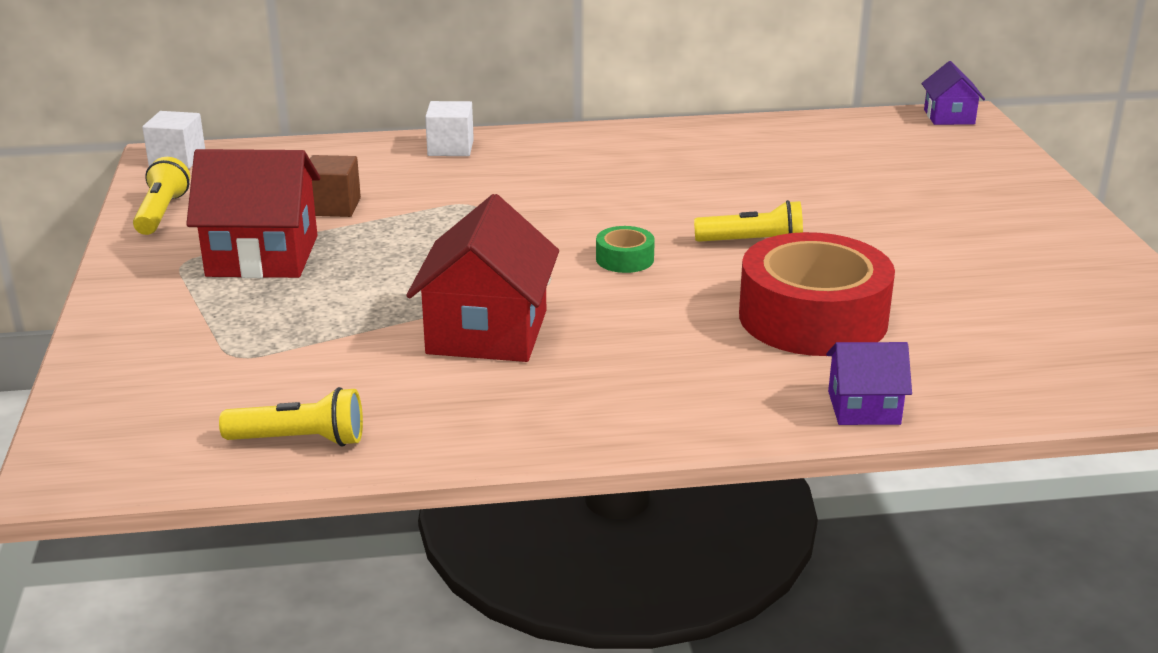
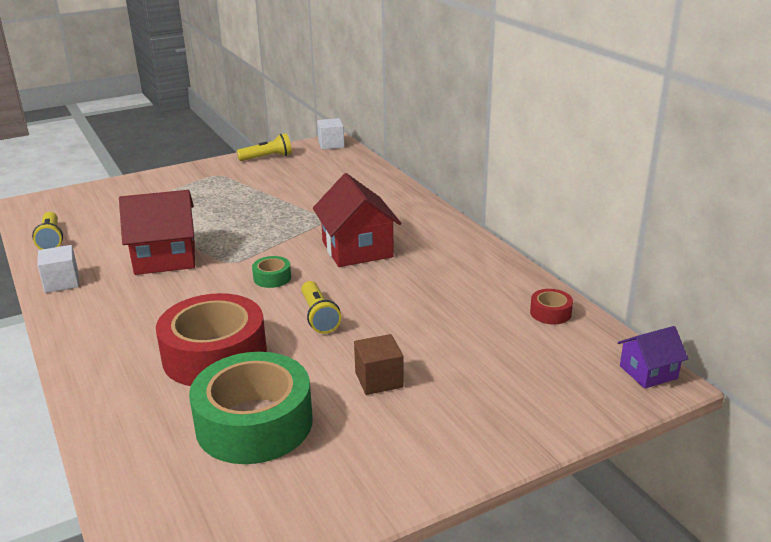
camera: 70 degrees right, 0 degrees up
(262, 256) = (230, 188): red house -> red house (357, 249)
(333, 207) = (297, 189): brown cube -> brown cube (379, 380)
(450, 148) = (399, 198): white cube -> white cube (62, 282)
(819, 130) = (550, 313): none -> red tape
(864, 408) = (96, 390): purple house -> none
(975, 308) = (254, 423): none -> green tape

